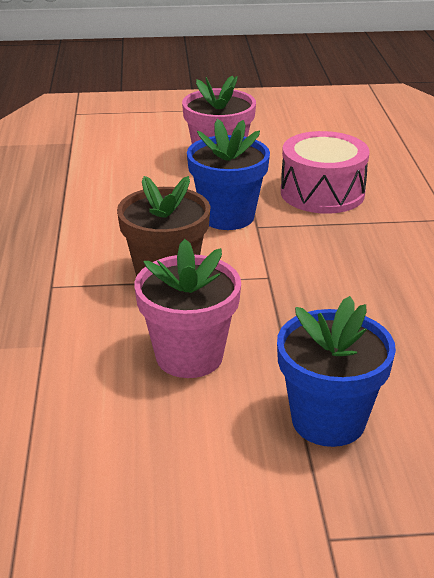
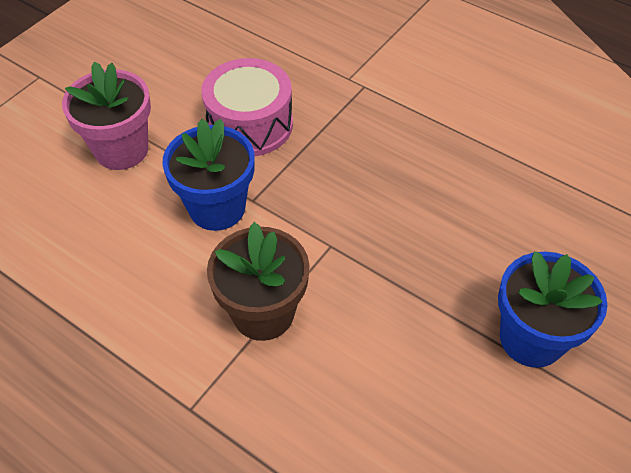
camera: 50 degrees left, 20 degrees up
(189, 356) = (387, 372): pink flower pot -> none

